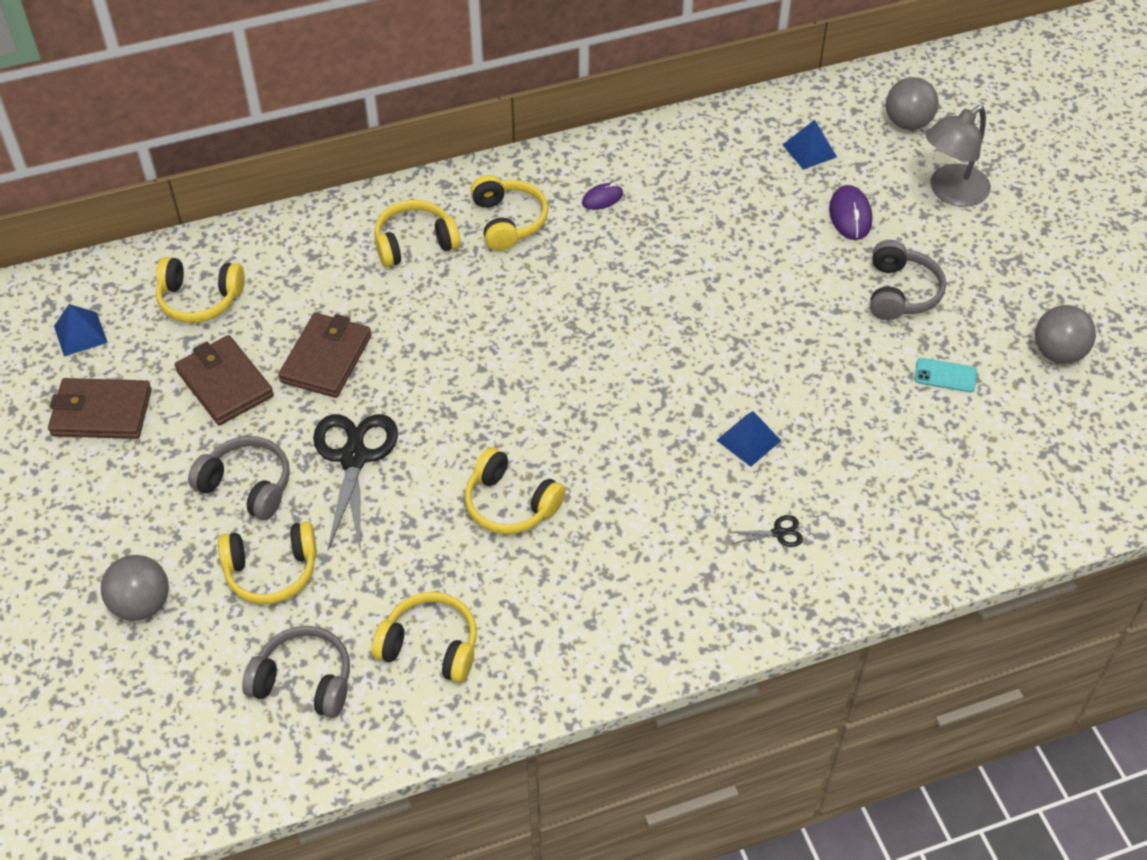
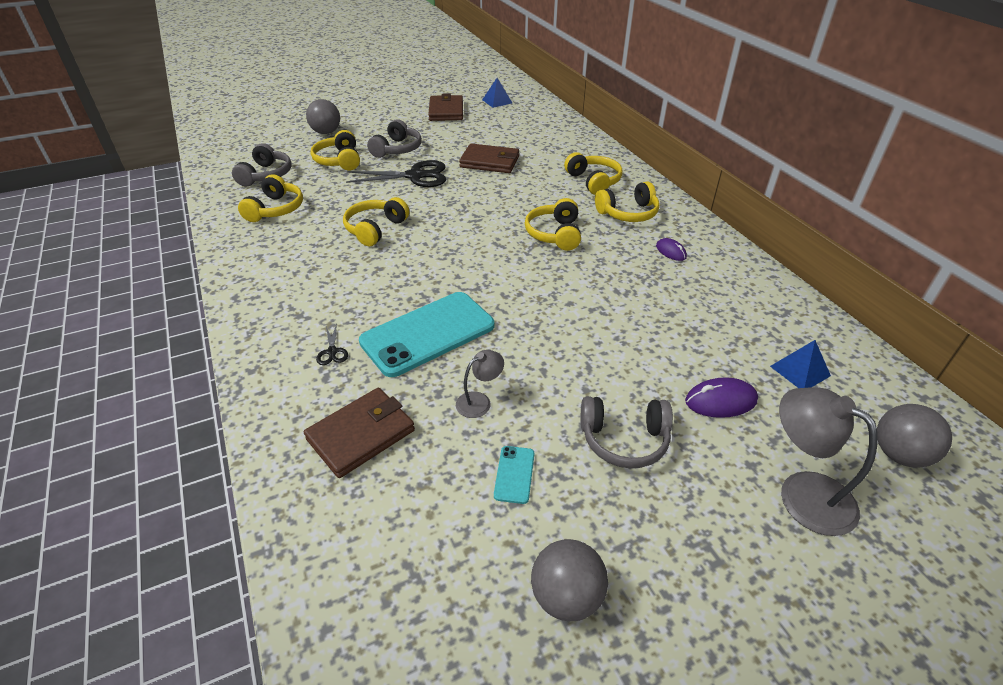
camera: 85 degrees right, 10 degrees down
(200, 300) = (527, 125): yellow headphones -> yellow headphones (554, 234)
(225, 383) = (468, 137): brown wallet -> brown wallet (361, 435)
(748, 440) = (428, 334): blue pyramid -> turquoise phone
(855, 396) = (479, 401): none -> grey lamp

